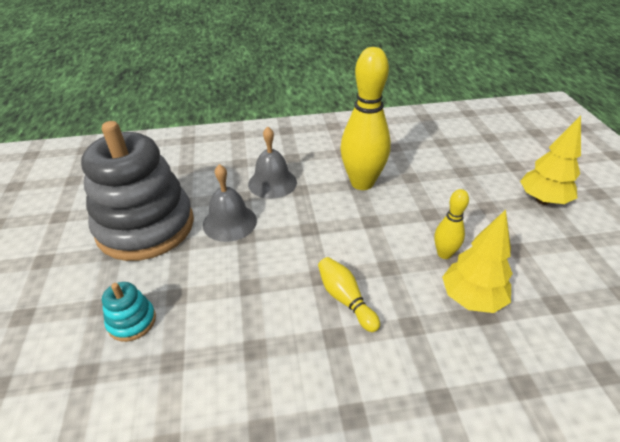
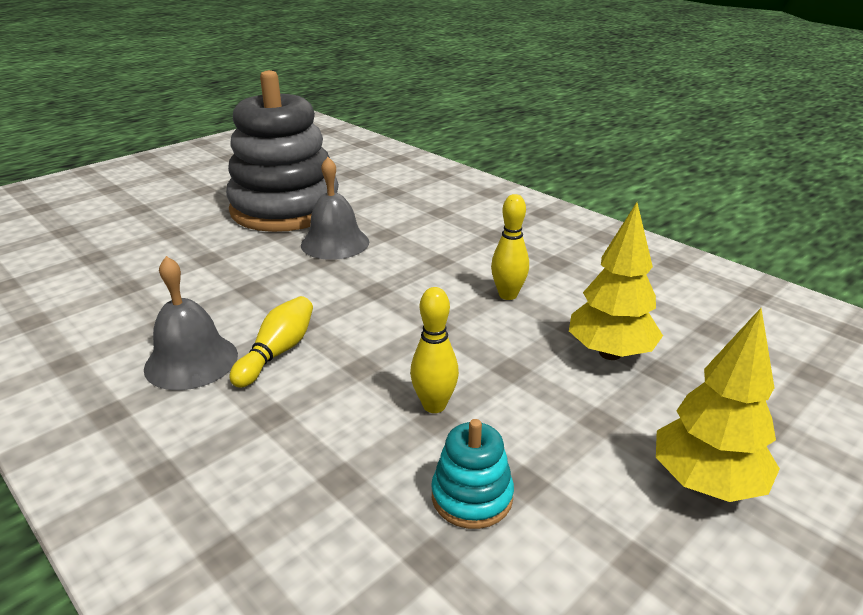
camera: 55 degrees right, 10 degrees down
(132, 321) = (161, 251): turquoise stacking toy -> turquoise stacking toy (472, 496)
(272, 183) = (429, 241): grey bell -> grey bell (191, 361)
(362, 183) = (508, 295): yellow bowling pin -> yellow bowling pin, size x0.50
(471, 299) = (362, 456): yellow tree -> yellow tree (609, 353)

